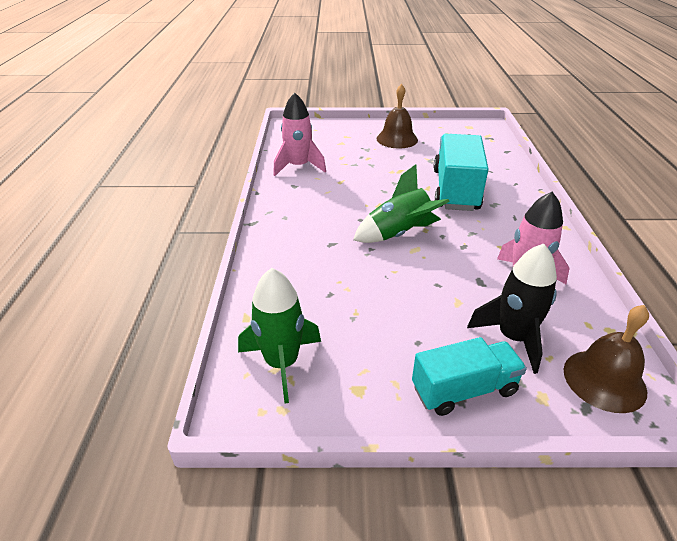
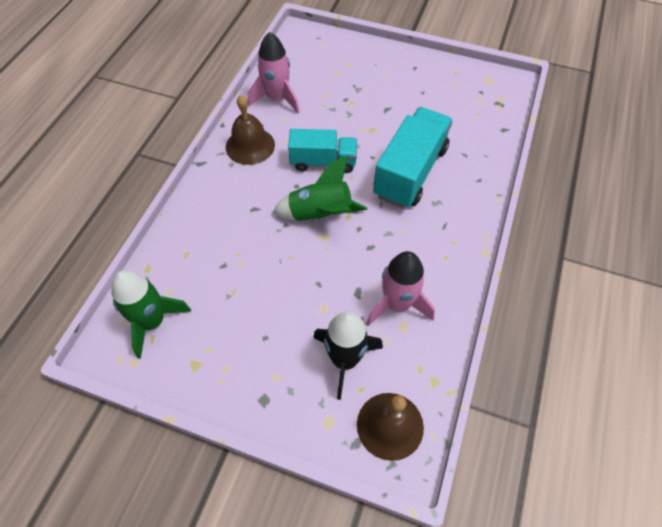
camera: 20 degrees right, 20 degrees up
(397, 139) = (397, 81): brown bell -> brown bell (250, 145)
(464, 390) = (272, 393): turquoise truck -> turquoise truck (323, 162)

